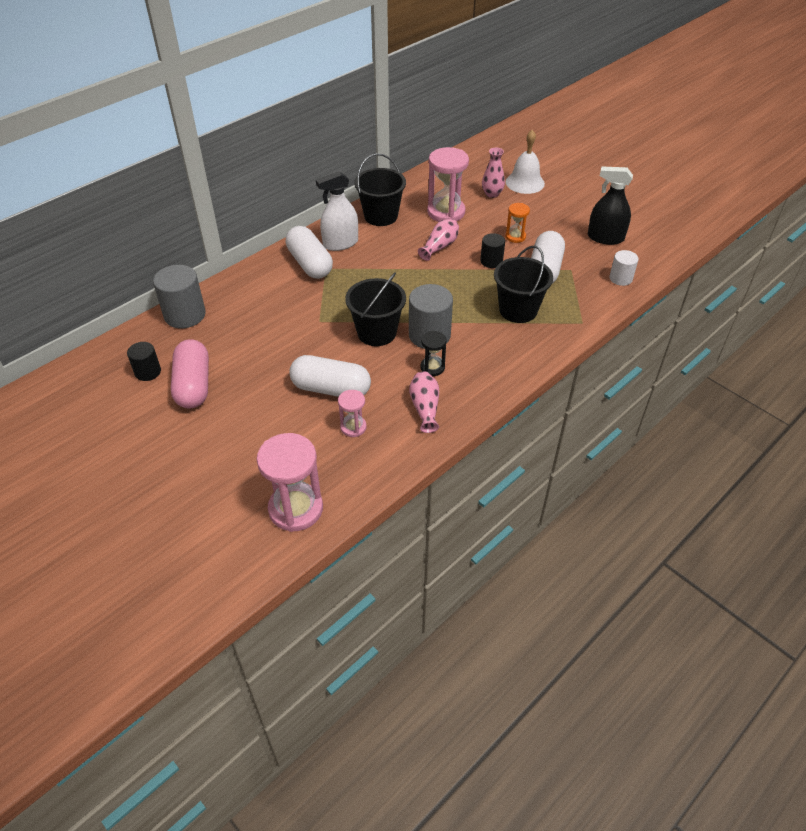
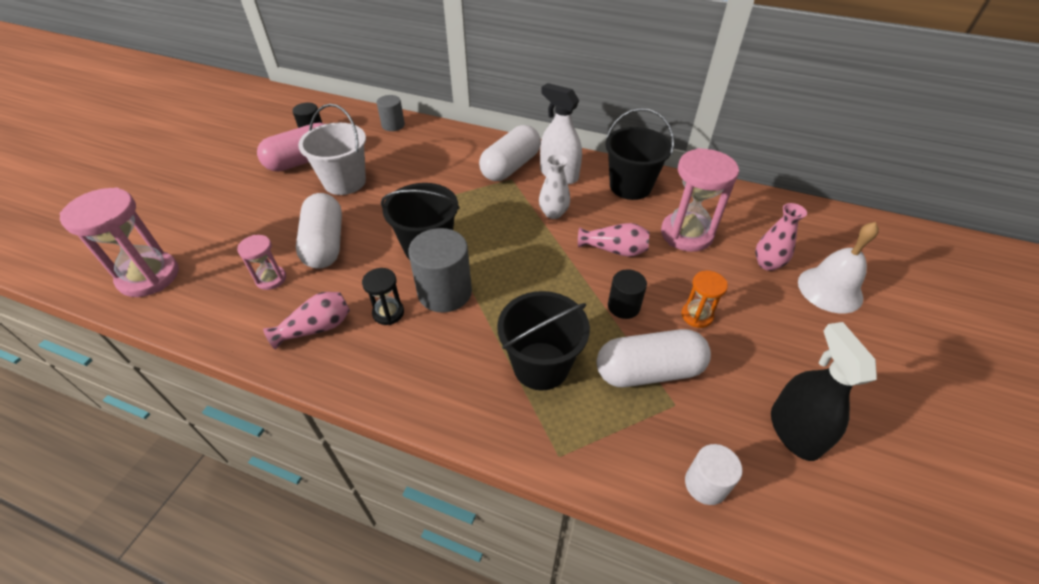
camera: 65 degrees right, 0 degrees up
(185, 315) = (393, 125): grey cylinder -> grey cylinder, size x0.59
(252, 363) = (344, 182): none -> white bucket
(383, 260) = (553, 213): none -> white vase

